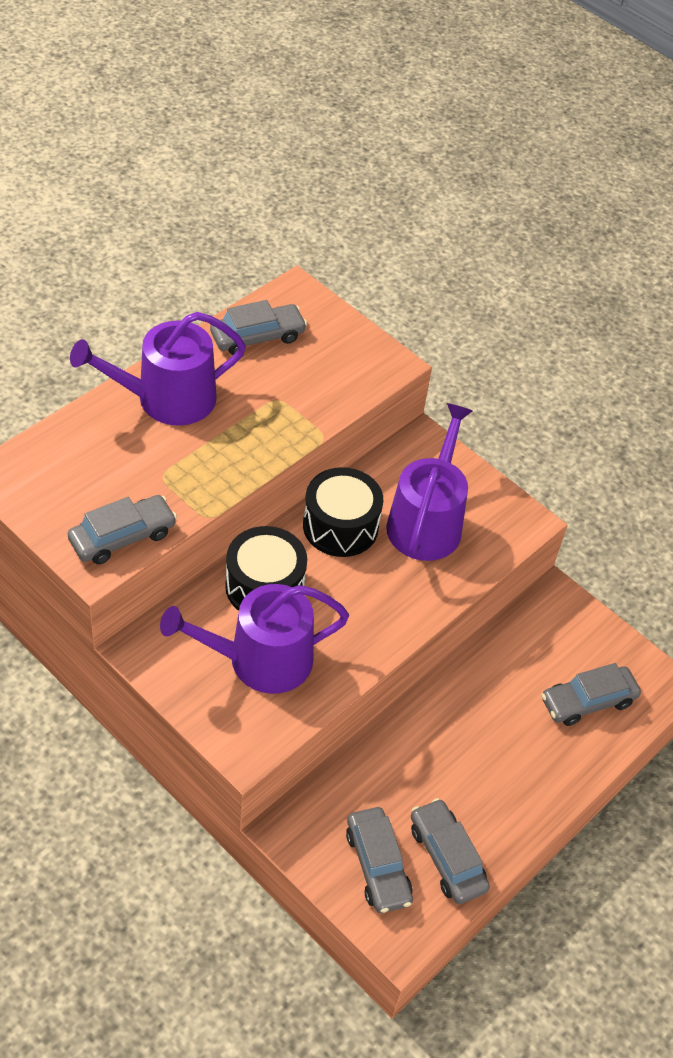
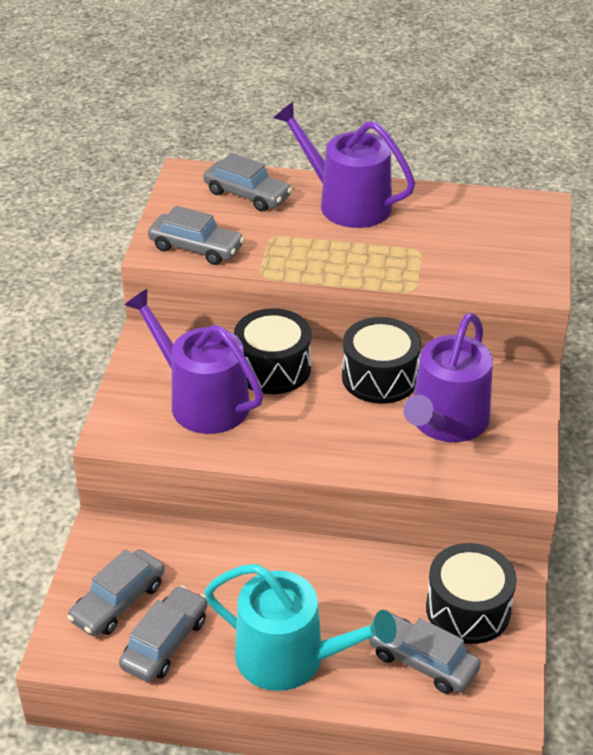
camera: 60 degrees right, 10 degrees down
(257, 337) = (467, 211): grey car -> grey car (247, 195)
(426, 521) = (446, 422): purple watering can -> purple watering can turned 135 degrees clockwise
(524, 781) = (290, 657): none -> turquoise watering can
(561, 641) = (468, 609): none -> black drum

